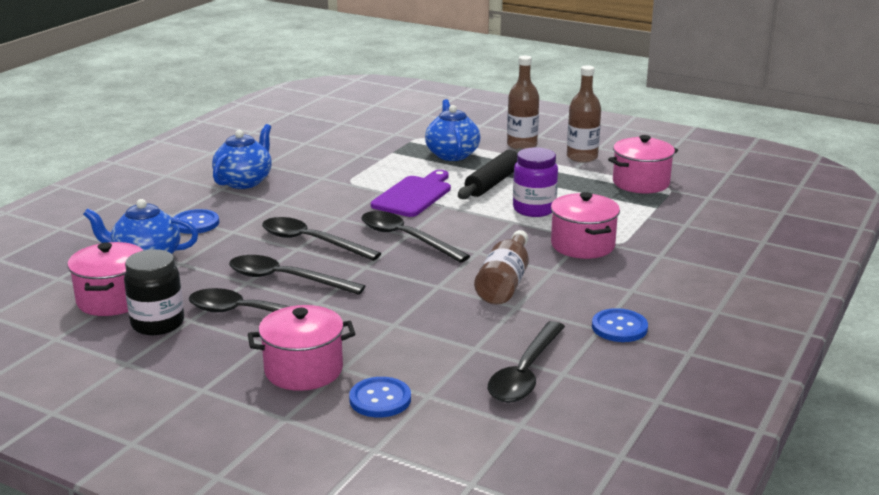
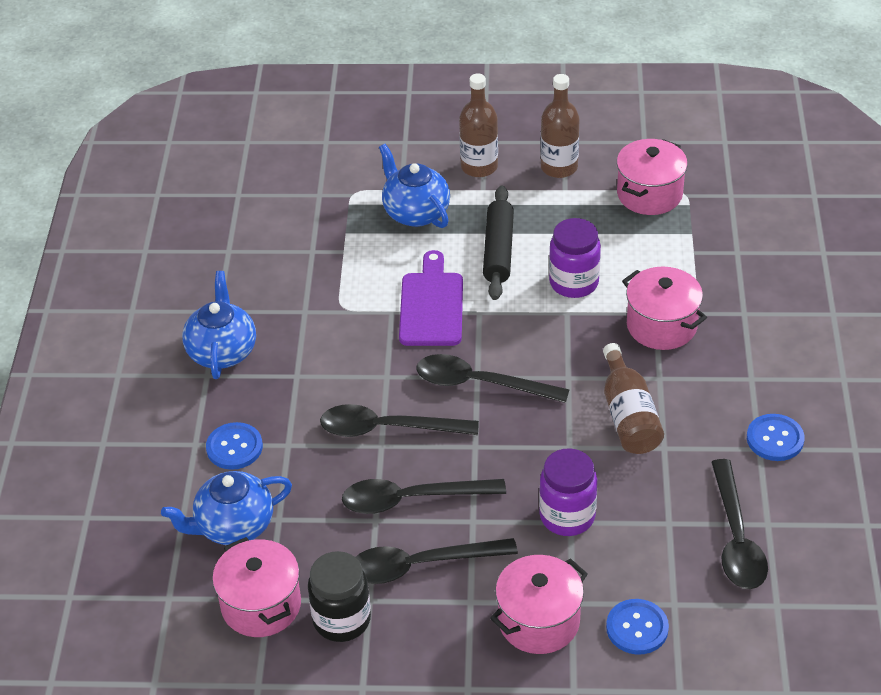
camera: 25 degrees left, 20 degrees up
(394, 321) = (567, 516): none -> purple jar

